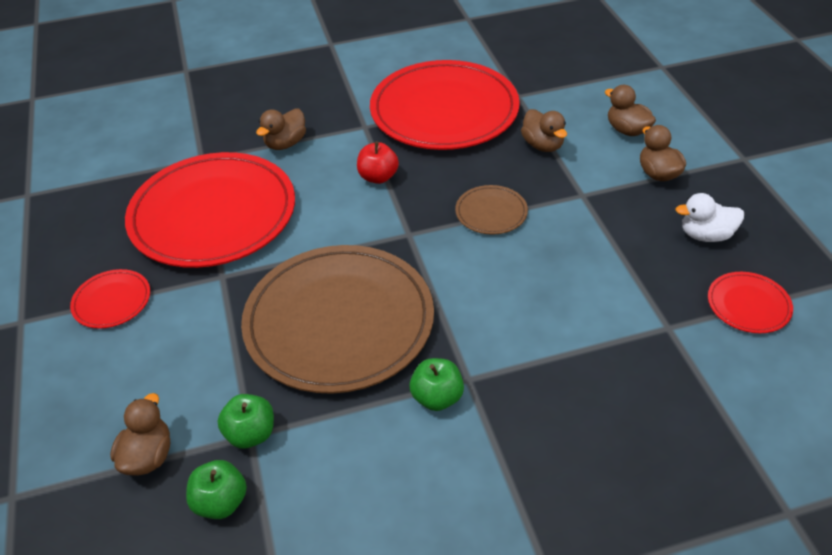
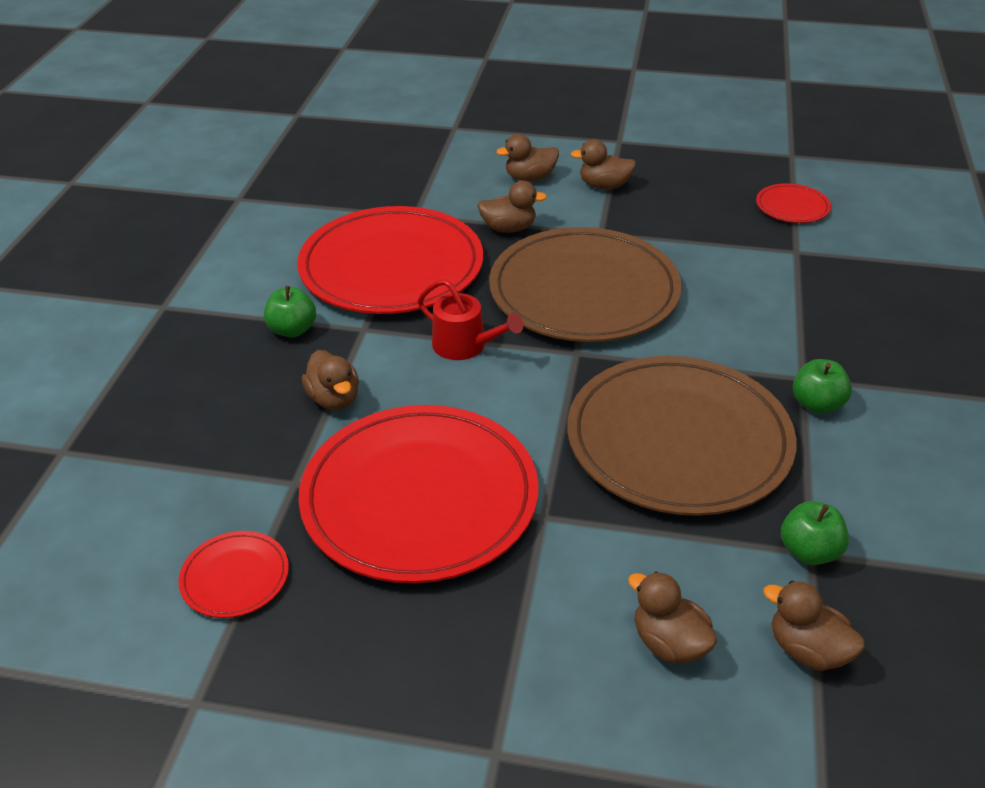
camera: 65 degrees left, 5 degrees down
(112, 301) = (520, 636): red plate -> red plate (235, 577)
(130, 376) = (669, 643): none -> brown duck
(221, 502) = (894, 599): green apple -> green apple (292, 330)
(378, 177) = (465, 346): red apple -> red watering can
(491, 212) = (584, 291): brown plate -> brown plate, size x2.35
(705, 235) = (700, 194): white duck -> none

